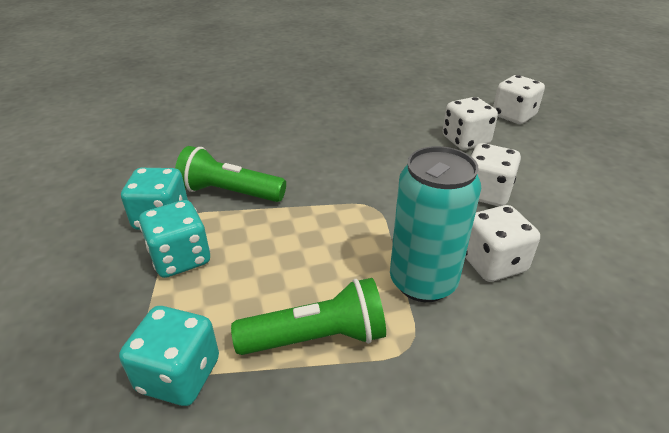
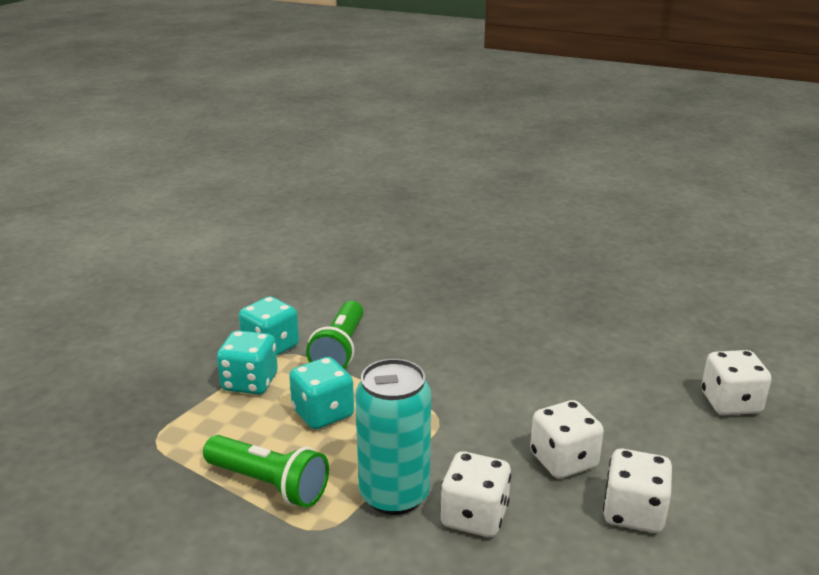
camera: 40 degrees right, 10 degrees down
(179, 375) = (167, 455): turquoise dice -> turquoise dice (323, 413)
(229, 193) = (340, 350): green flashlight -> green flashlight turned 135 degrees counterclockwise
(465, 141) = (624, 403): white dice -> white dice (633, 513)

